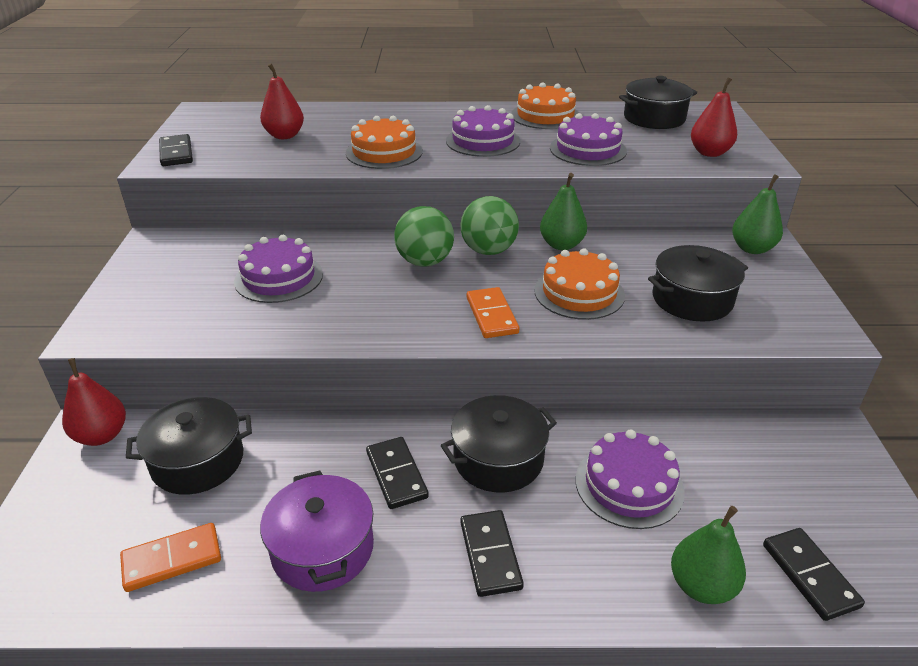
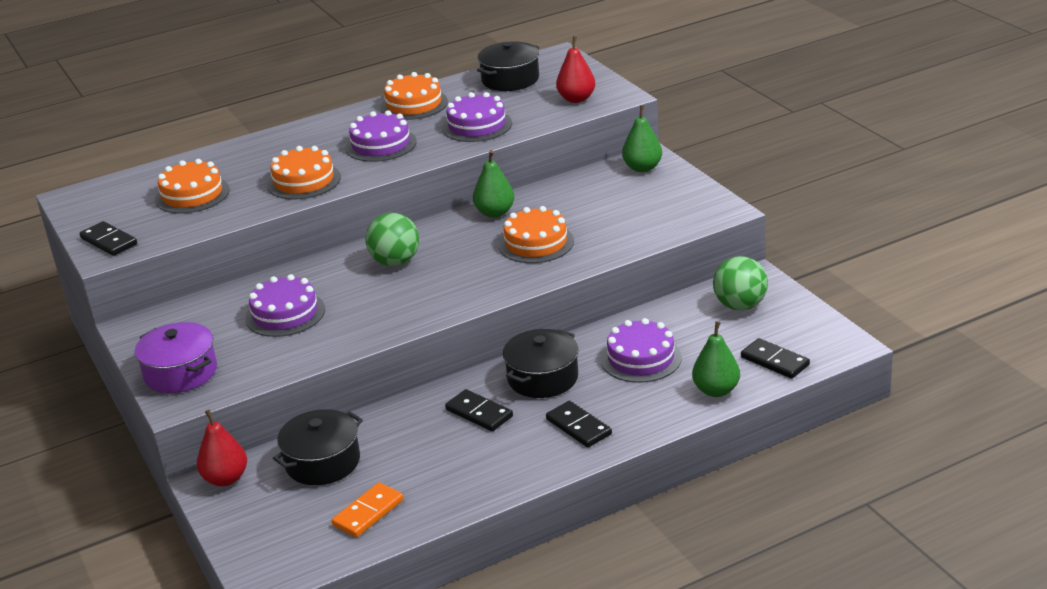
camera: 25 degrees left, 5 degrees down
(284, 136) = (192, 195): red pear -> orange cake
(322, 548) = (466, 467): purple pot -> purple pot (180, 372)
(488, 251) = (440, 236): green ball -> green ball (740, 306)
(492, 315) = (483, 280): orange domino -> none
(692, 299) = (621, 220): black pot -> none

